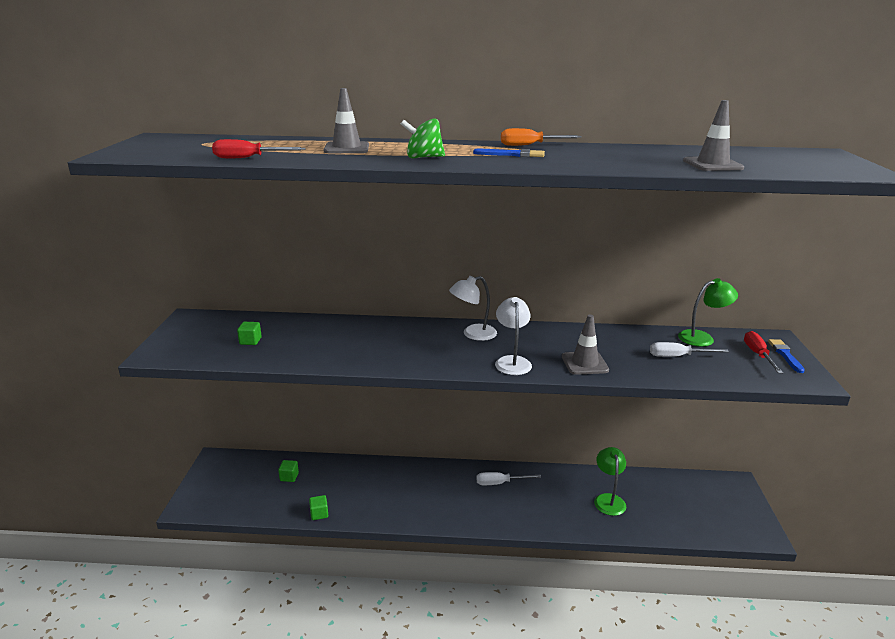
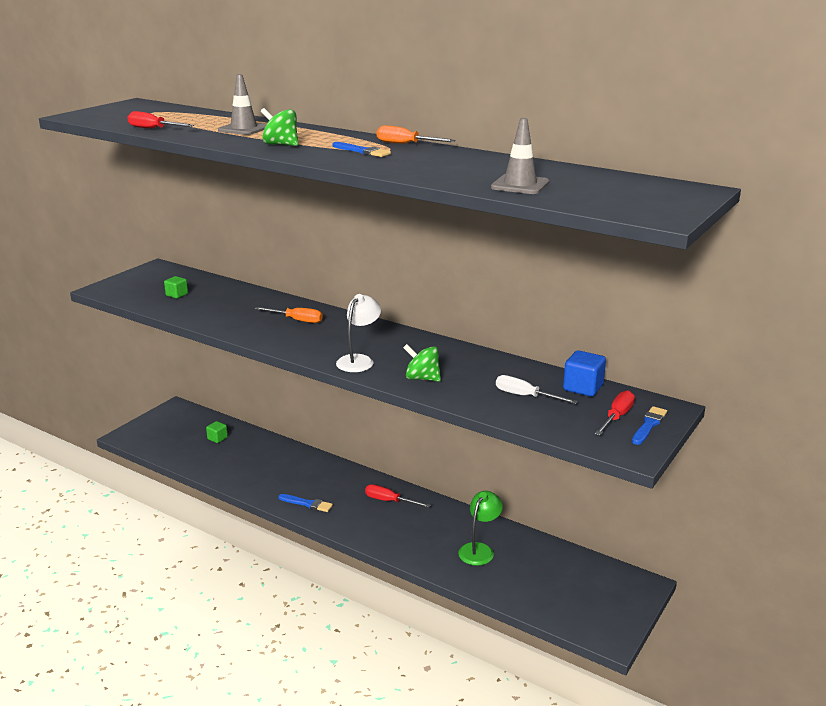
camera: 30 degrees right, 0 degrees up
(319, 514) = (213, 473): green cube -> none
(405, 338) = (297, 320): none -> orange screwdriver
(435, 512) = (307, 504): none -> blue brush
(473, 334) = (359, 330): white lamp -> none
(500, 483) = (389, 501): white screwdriver -> red screwdriver
(584, 363) = (422, 378): grey traffic cone -> green spinning top
(702, 338) = (583, 388): green lamp -> blue cube

